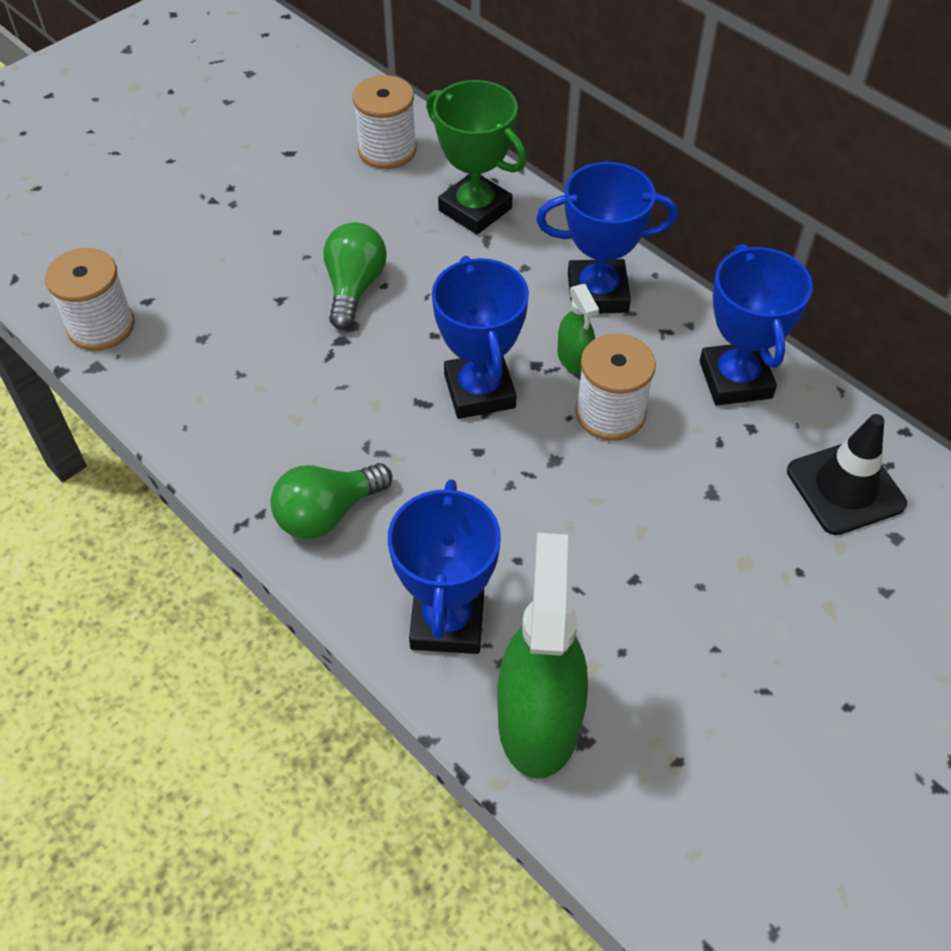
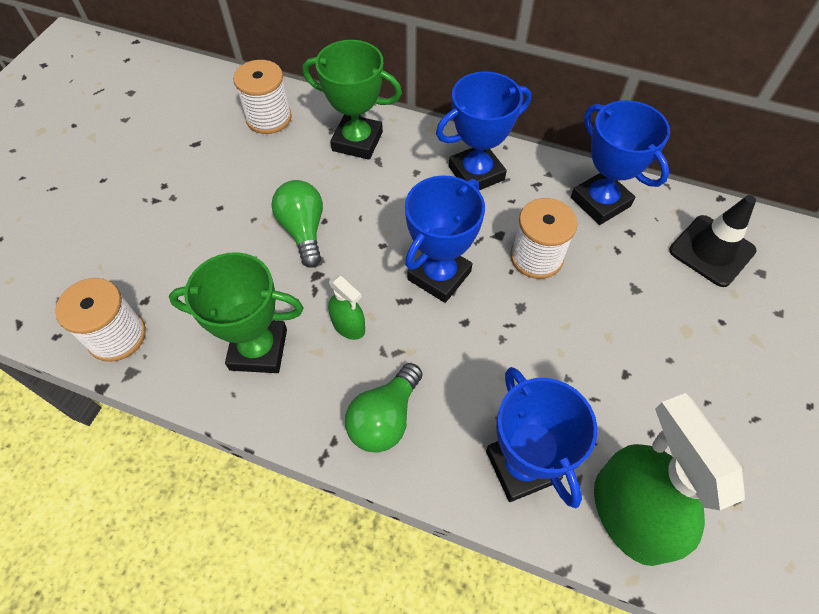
camera: 25 degrees left, 5 degrees up
(235, 393) = (258, 349): none -> green trophy
(479, 391) = (439, 275): blue trophy -> blue trophy turned 75 degrees clockwise
(574, 359) = (489, 226): green spray bottle -> green spray bottle (348, 325)

